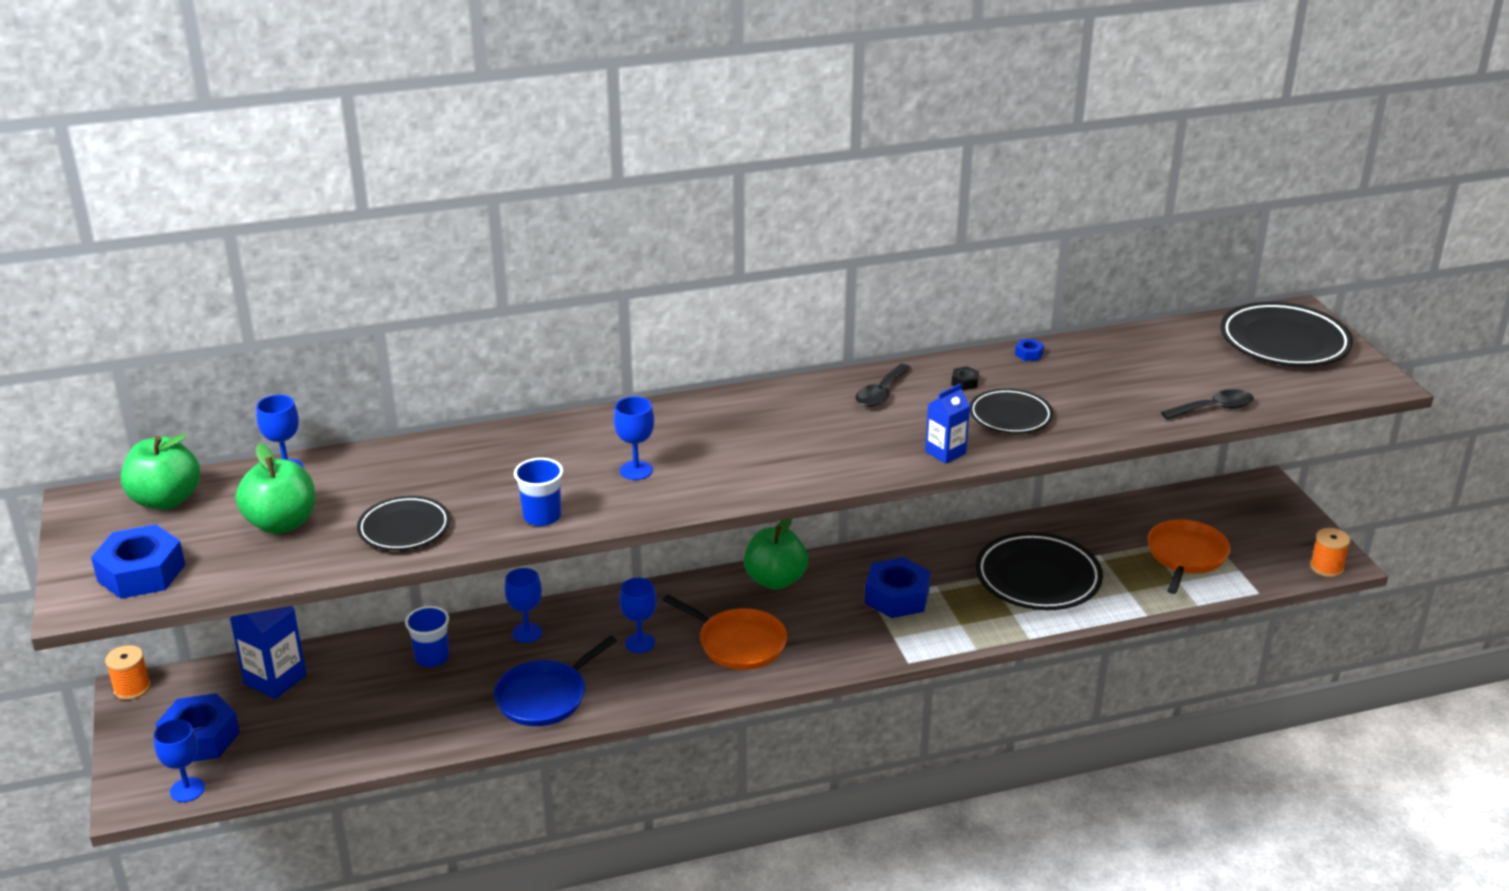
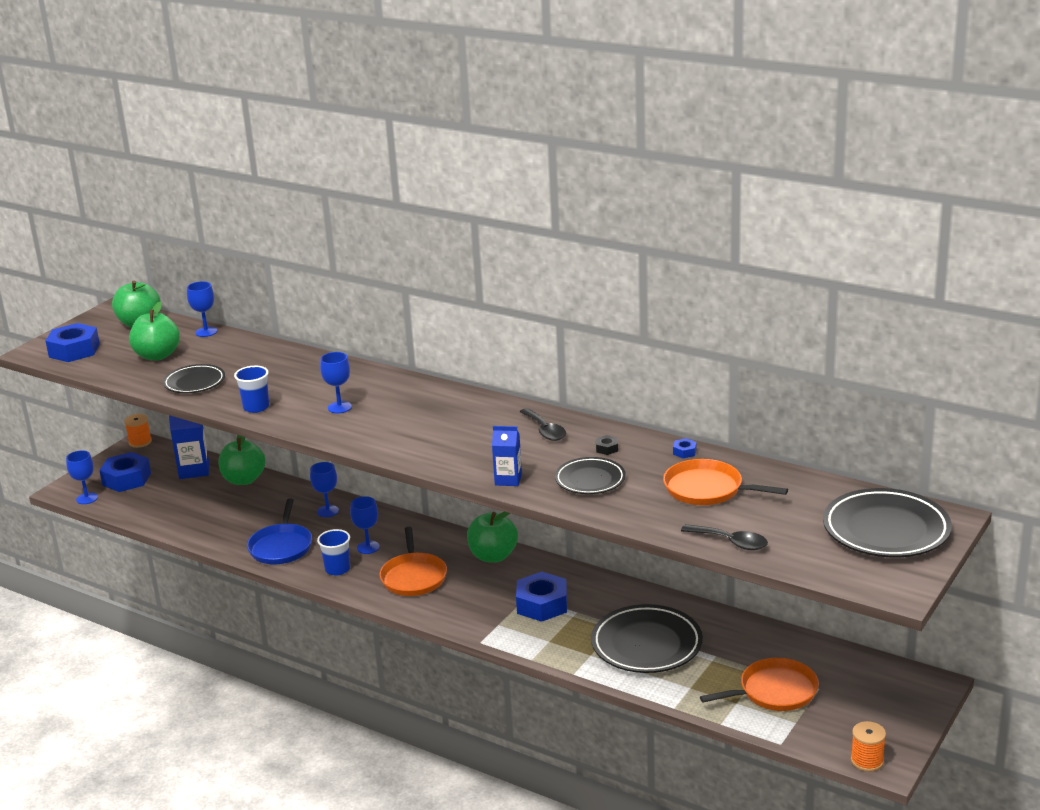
camera: 50 degrees right, 5 degrees down
(362, 655) = (244, 480): none -> green apple
(432, 657) = (268, 498): blue cup -> blue cup (337, 569)
(545, 697) = (281, 546): blue pan -> blue pan turned 90 degrees counterclockwise
(880, 393) = (545, 431): black spoon -> black spoon turned 105 degrees counterclockwise
(1110, 376) = (707, 489): none -> orange pan

